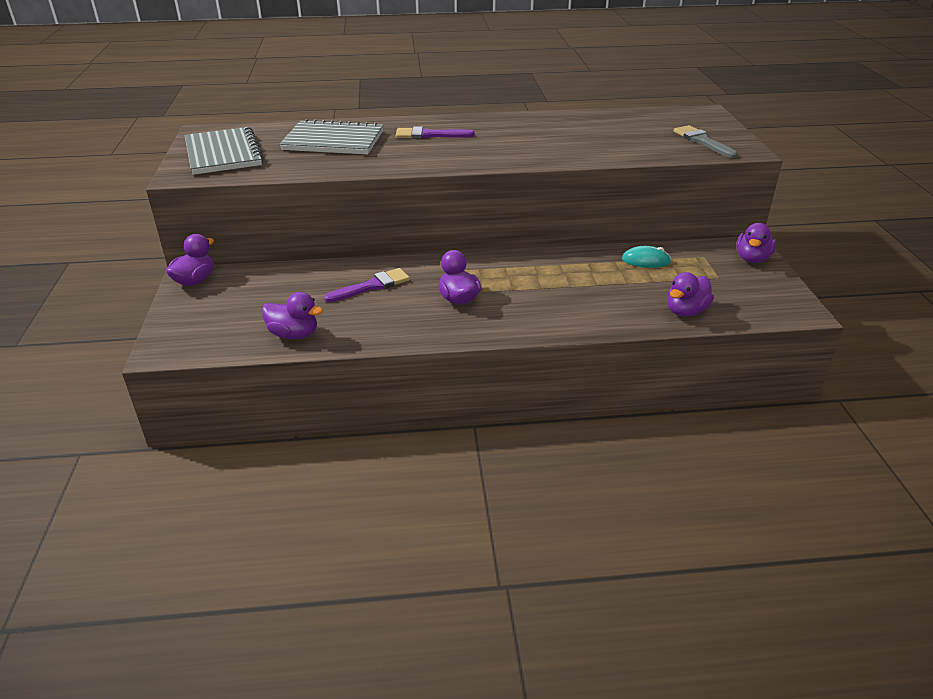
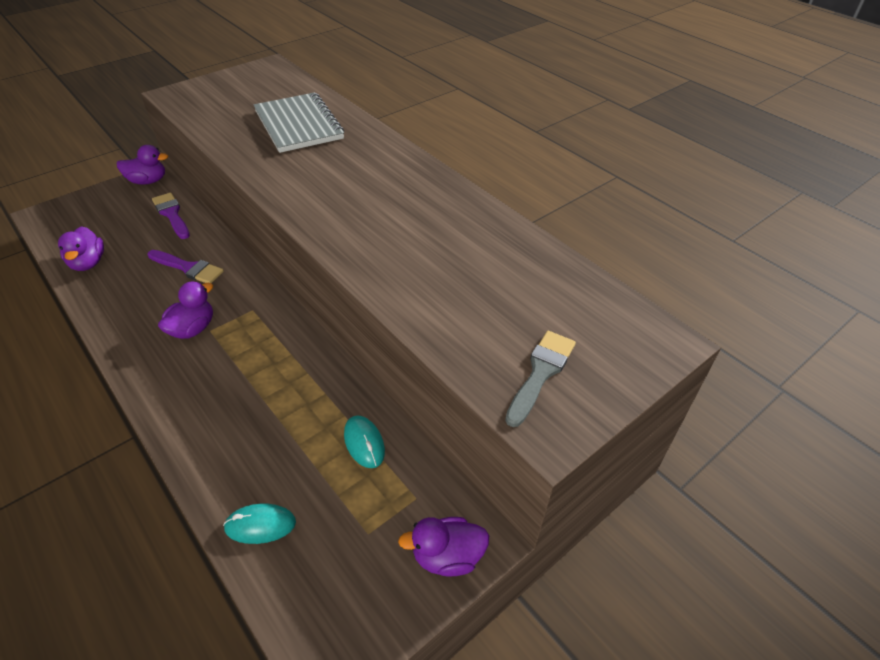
camera: 55 degrees right, 10 degrees up
(223, 153) = (229, 92): grey notebook -> none
(429, 135) = (360, 165): purple brush -> purple brush (172, 214)
(686, 311) = (260, 525): purple duck -> turquoise mouse

